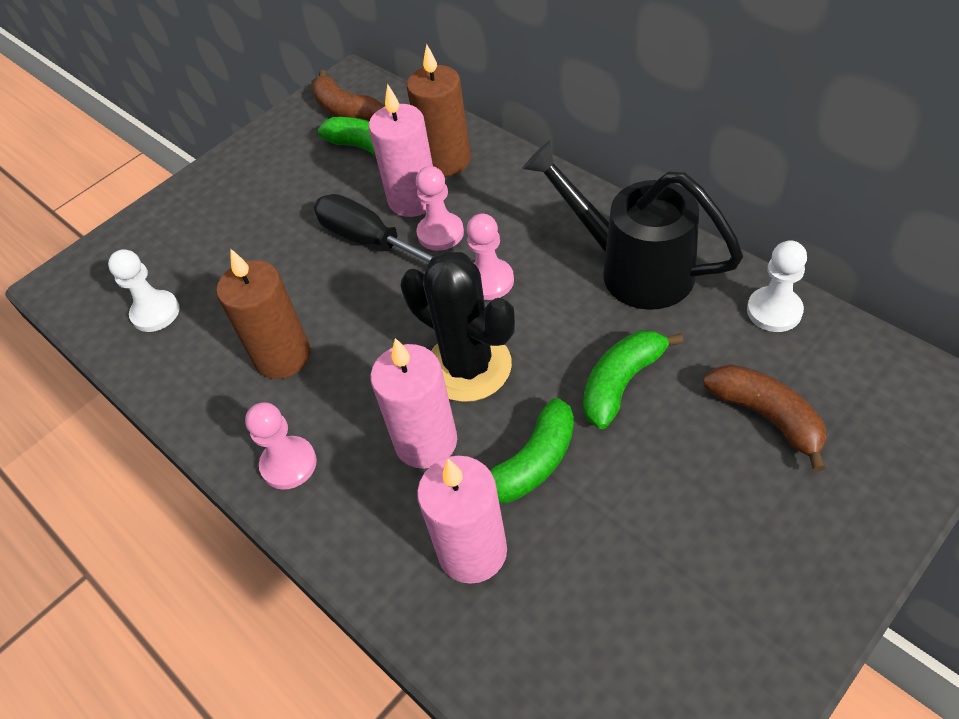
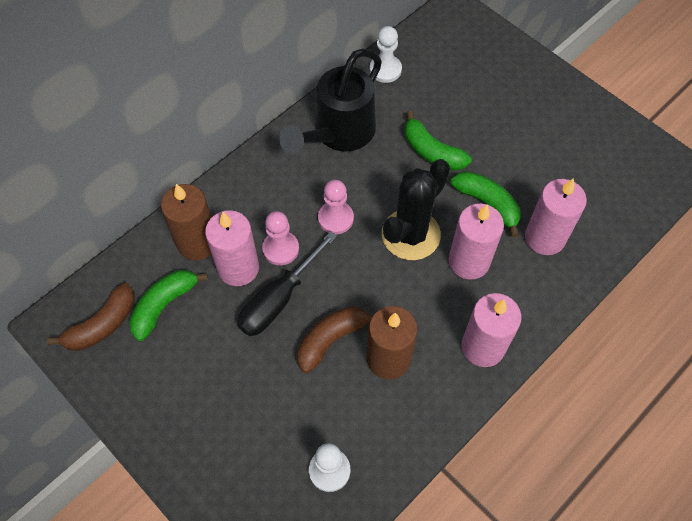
camera: 95 degrees left, 10 degrees up
(289, 464) = (483, 347): pink pawn -> pink candle
(767, 417) = (460, 88): brown banana -> brown banana (331, 339)

